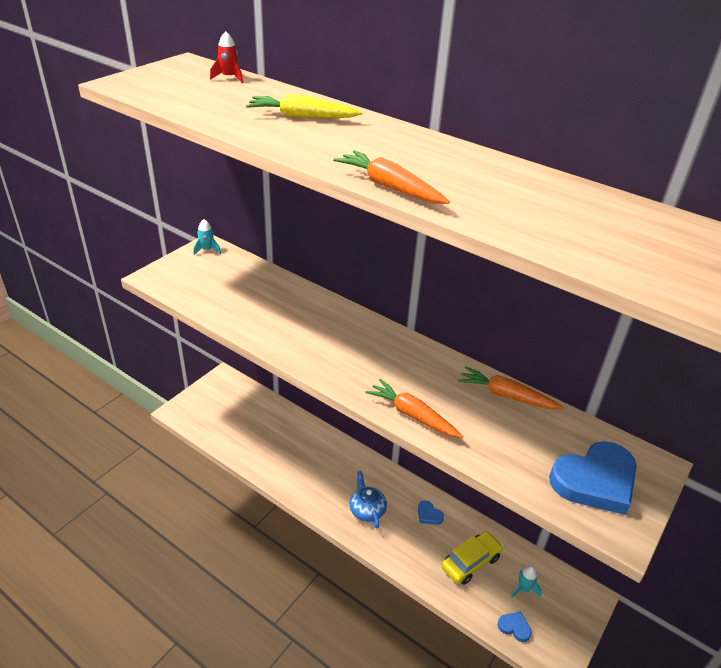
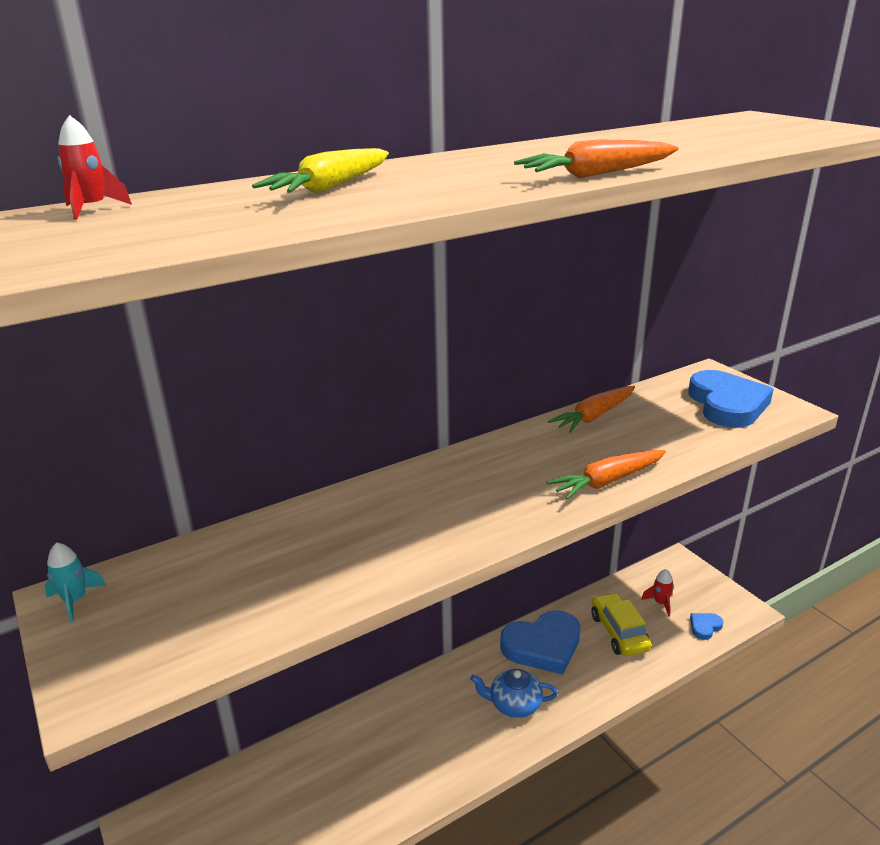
camera: 65 degrees left, 10 degrees down
(429, 515) = (543, 646): blue heart -> blue heart, size x2.25
(524, 588) = (660, 603): turquoise rocket -> red rocket

